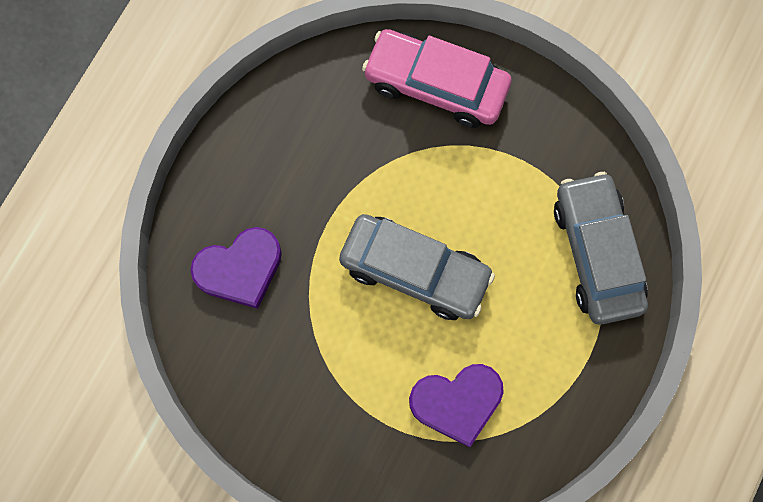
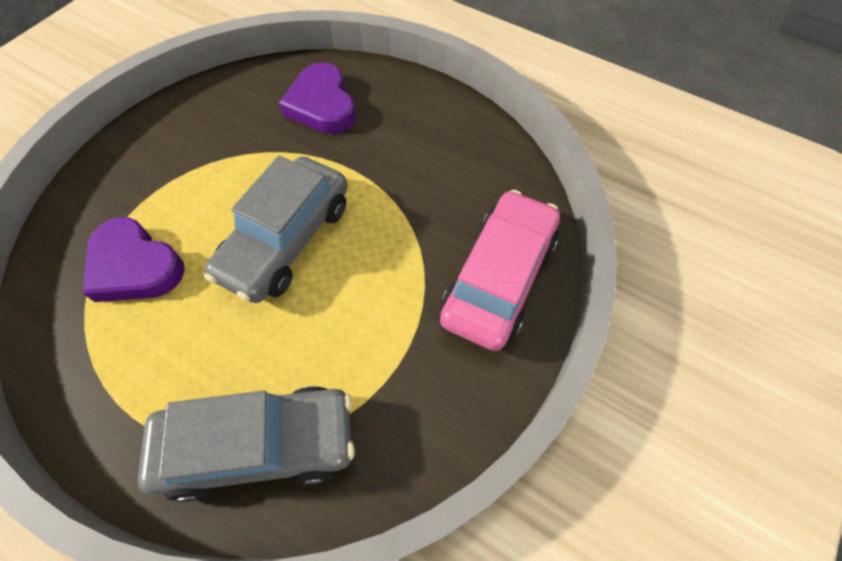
camera: 95 degrees right, 15 degrees down
(457, 402) = (135, 266): purple heart -> purple heart turned 45 degrees counterclockwise

